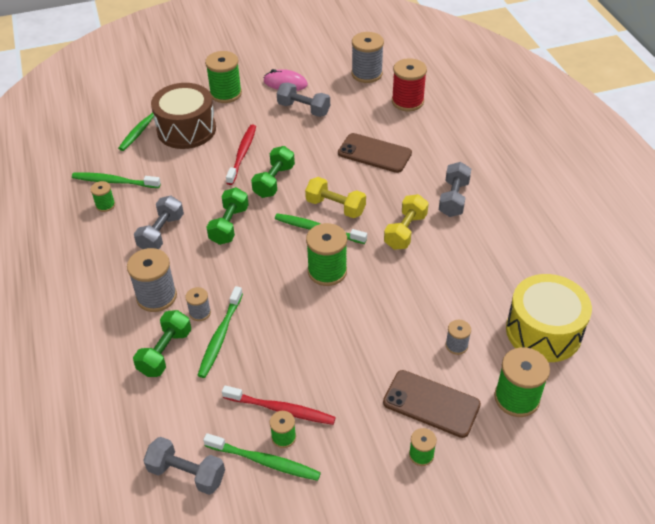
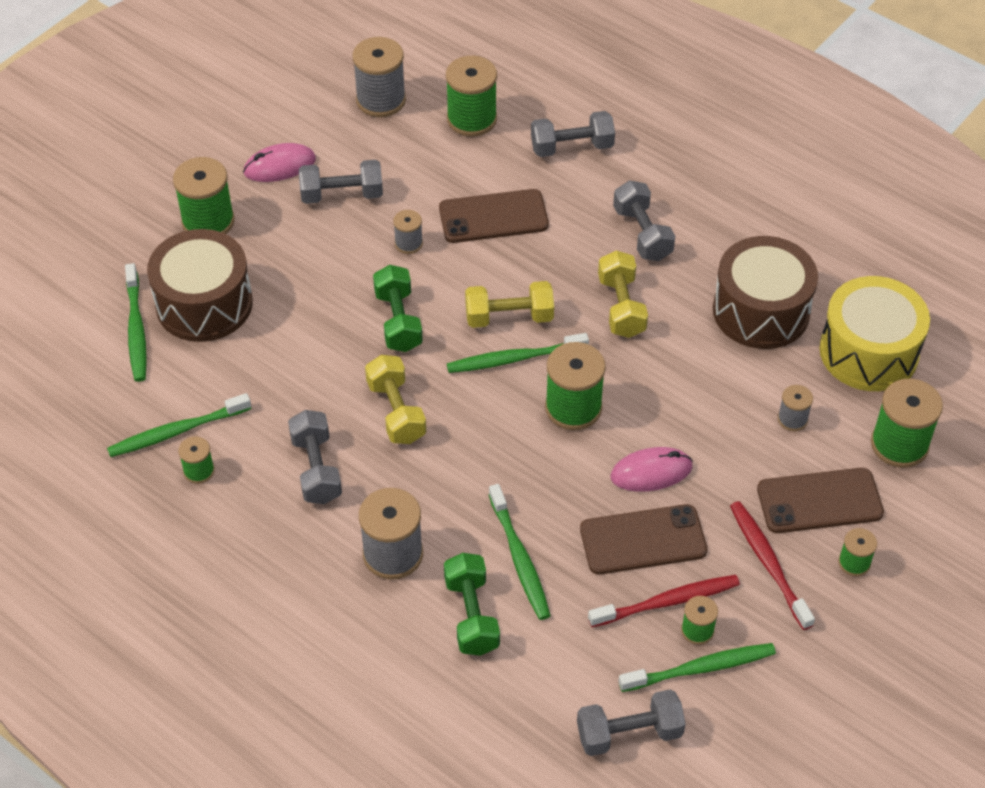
camera: 35 degrees left, 5 degrees up
(200, 312) = (467, 544): grey spool -> grey spool (408, 243)
(229, 225) = (396, 411): green dumbbell -> yellow dumbbell
(242, 154) = (319, 302): red toothbrush -> red toothbrush (768, 563)
(299, 365) = (643, 540): none -> brown phone
(340, 330) = (651, 472): none -> pink mouse
(407, 101) = (471, 119): red spool -> green spool
(452, 137) = (572, 147): none -> grey dumbbell
(491, 273) = (761, 311): none -> brown drum

